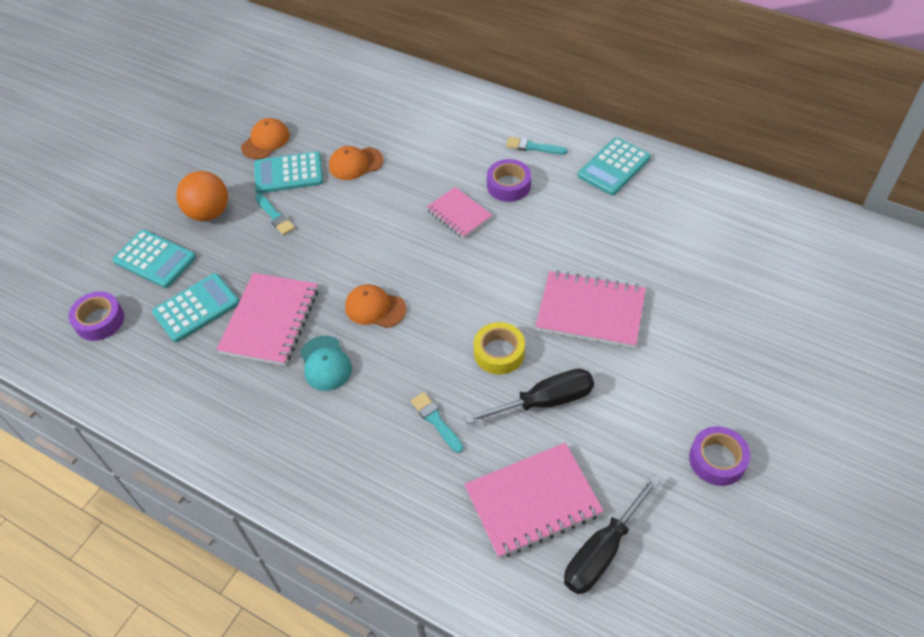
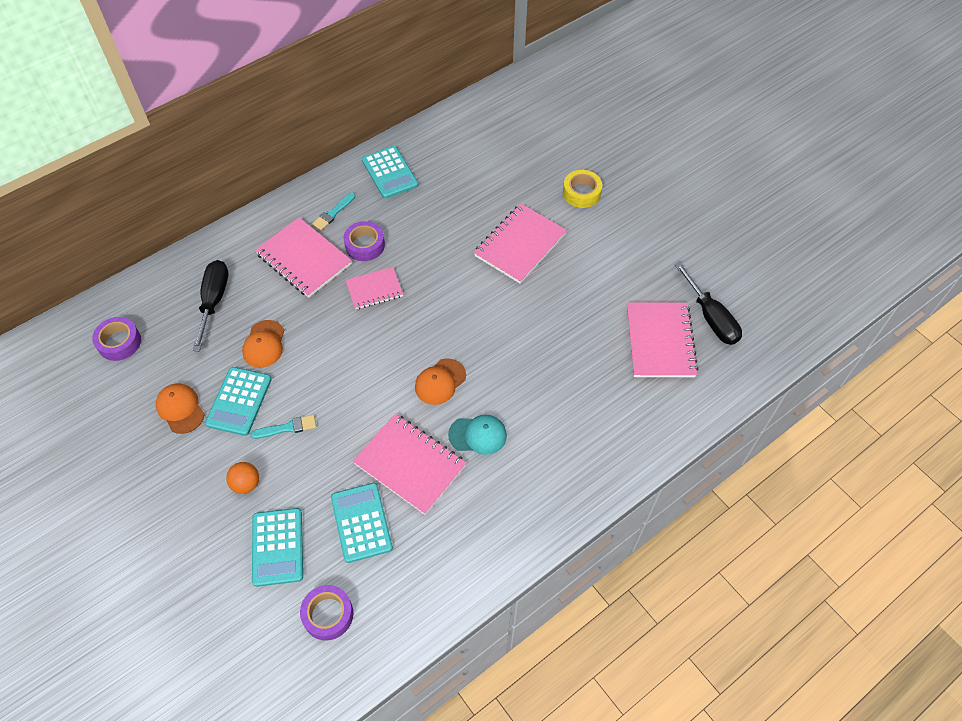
camera: 70 degrees left, 5 degrees up
(155, 259) = (277, 547): turquoise calculator -> turquoise calculator turned 120 degrees clockwise
(209, 213) = (246, 484): orange ball -> orange ball, size x0.61
(436, 420) = (568, 376): turquoise brush -> none
(465, 150) = (304, 259): none -> pink notebook
(499, 353) = (528, 314): yellow tape -> yellow tape (581, 193)
(545, 401) = (584, 303): black screwdriver -> black screwdriver (214, 301)
(717, 460) = (671, 230): purple tape -> purple tape (119, 342)

